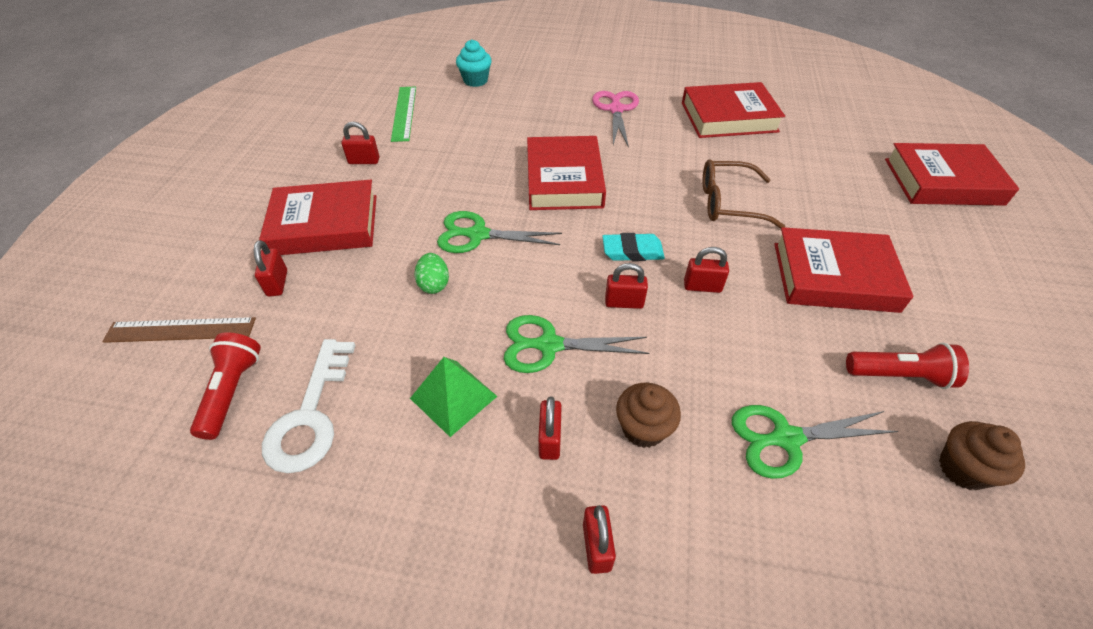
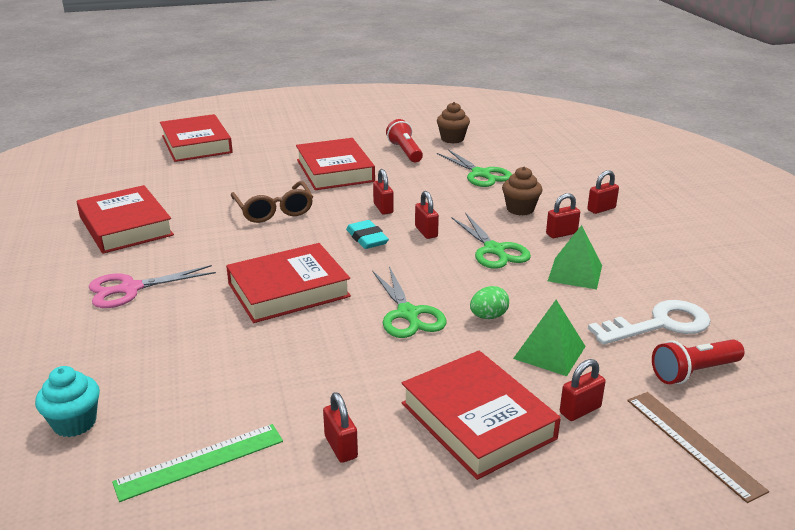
camera: 115 degrees left, 20 degrees down
(353, 301) = (549, 352): none -> green pyramid

